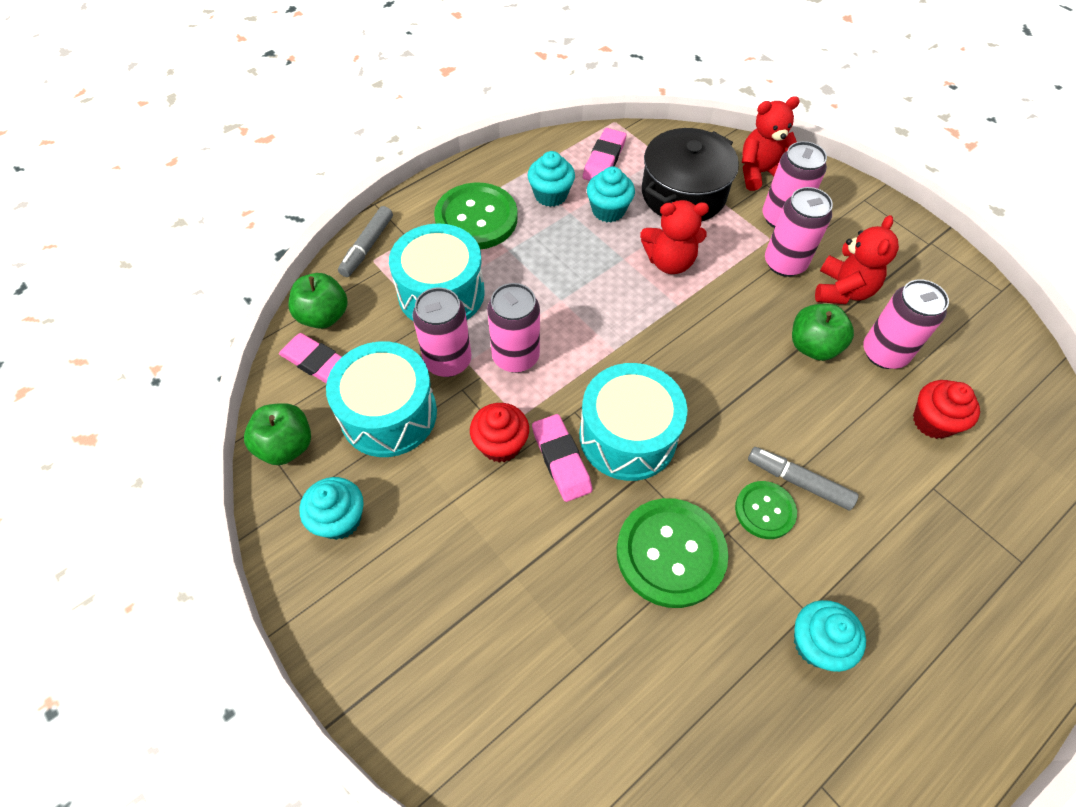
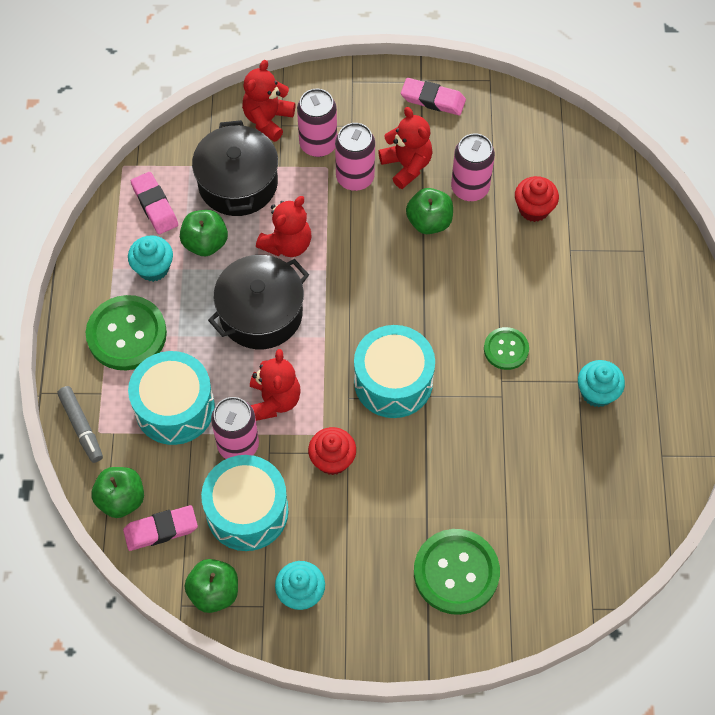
camera: 50 degrees left, 5 degrees up
(515, 357) = (274, 400): pink can -> red teddy bear
(561, 460) = (375, 433): pink eraser -> pink eraser (433, 99)
(587, 289) = (261, 313): none -> black pot
(608, 210) = (205, 243): turquoise cupcake -> green apple
(670, 553) = (486, 421): green button -> green button (456, 572)
(799, 482) = (505, 315): grey marker -> none

